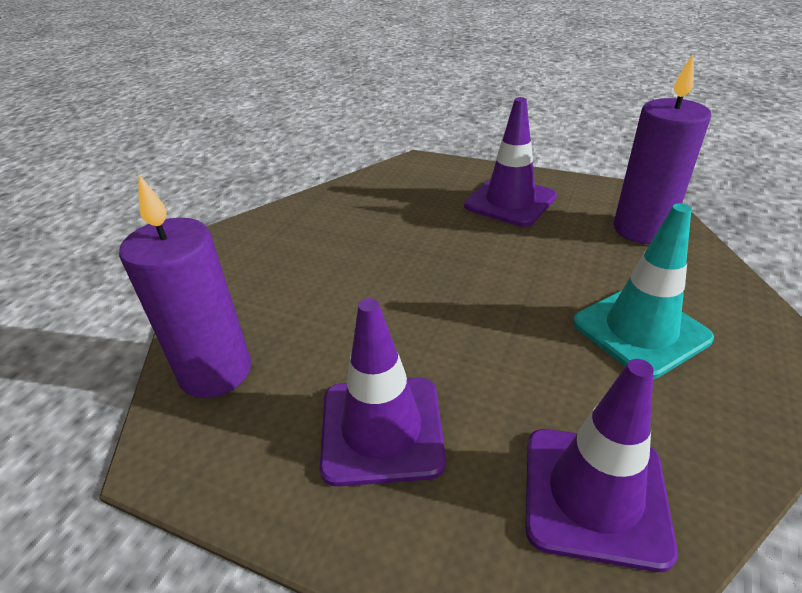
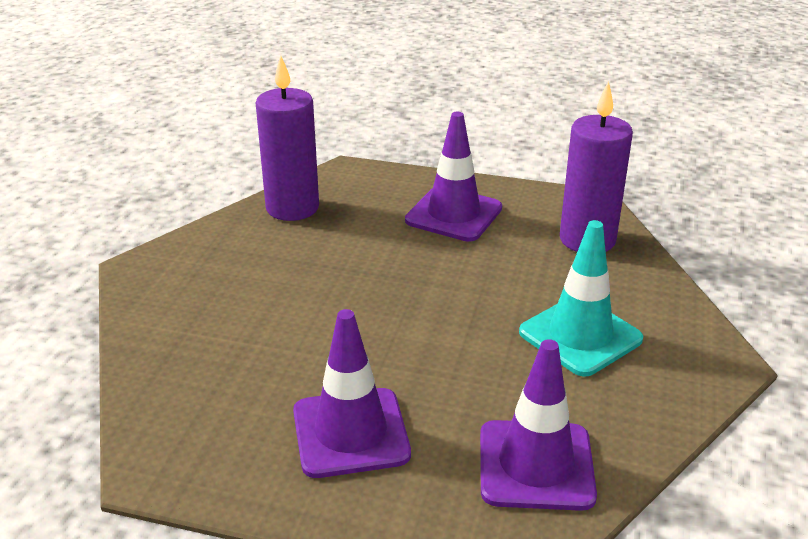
camera: 10 degrees left, 5 degrees down
(215, 372) = (179, 397): purple candle -> purple candle (292, 208)

